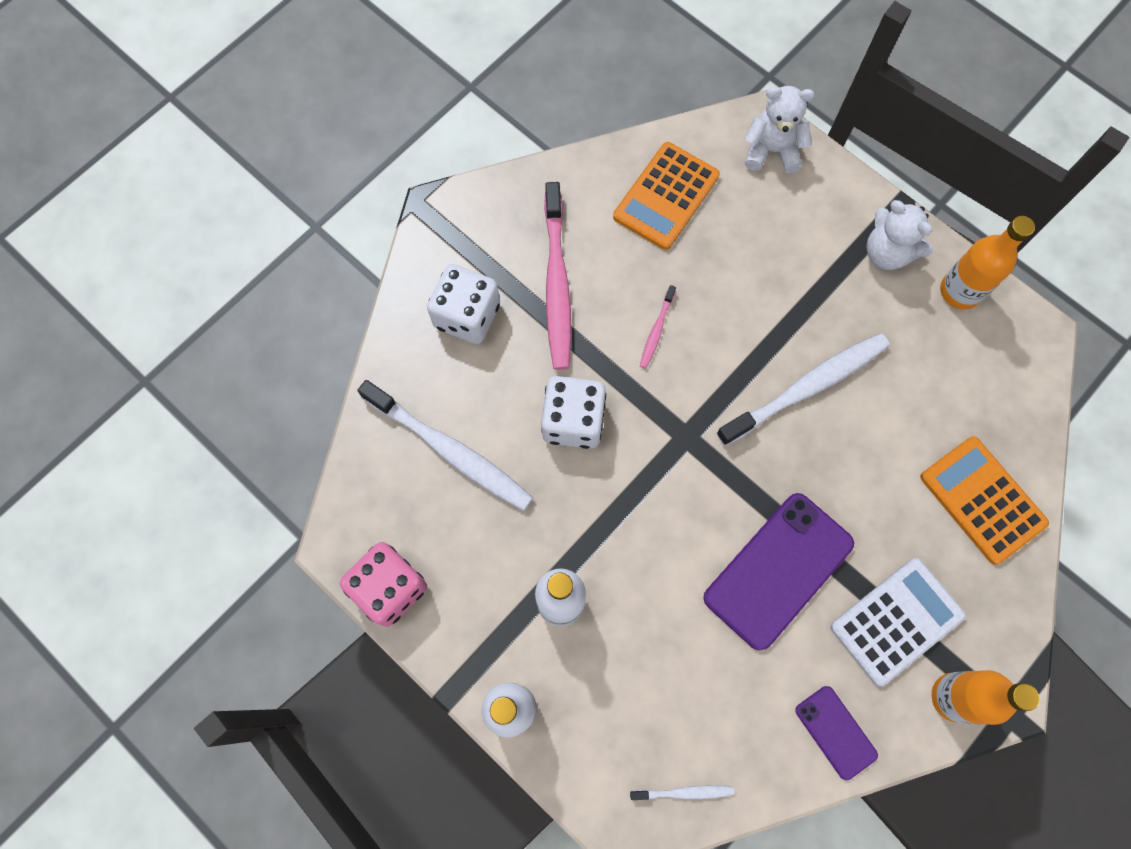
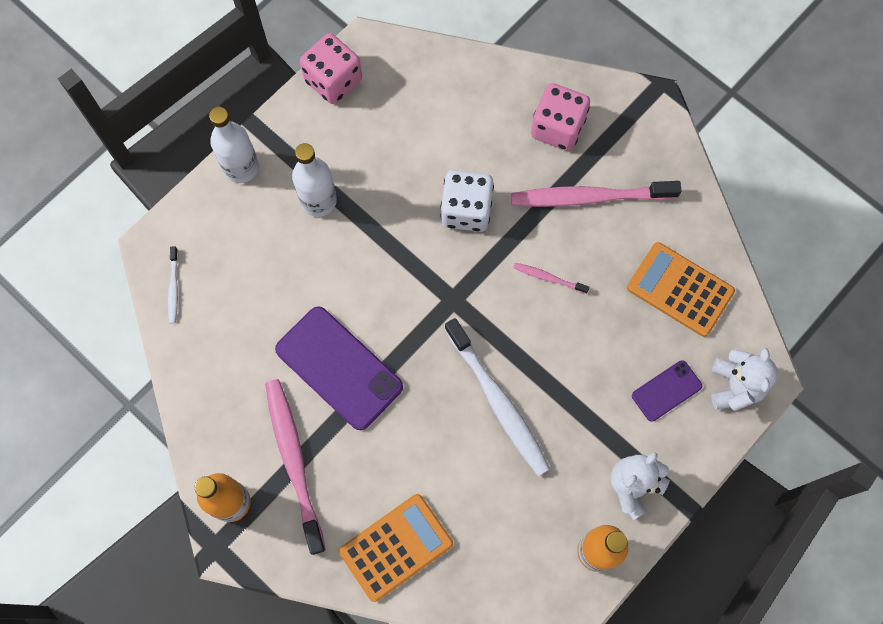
camera: 90 degrees right, 0 degrees up
(450, 451) = (440, 118): white toothbrush -> none
(467, 316) = (557, 128): white dice -> pink dice
(836, 732) = (210, 404): purple phone -> purple phone (666, 391)
(896, 621) = (294, 461): white calculator -> pink toothbrush

